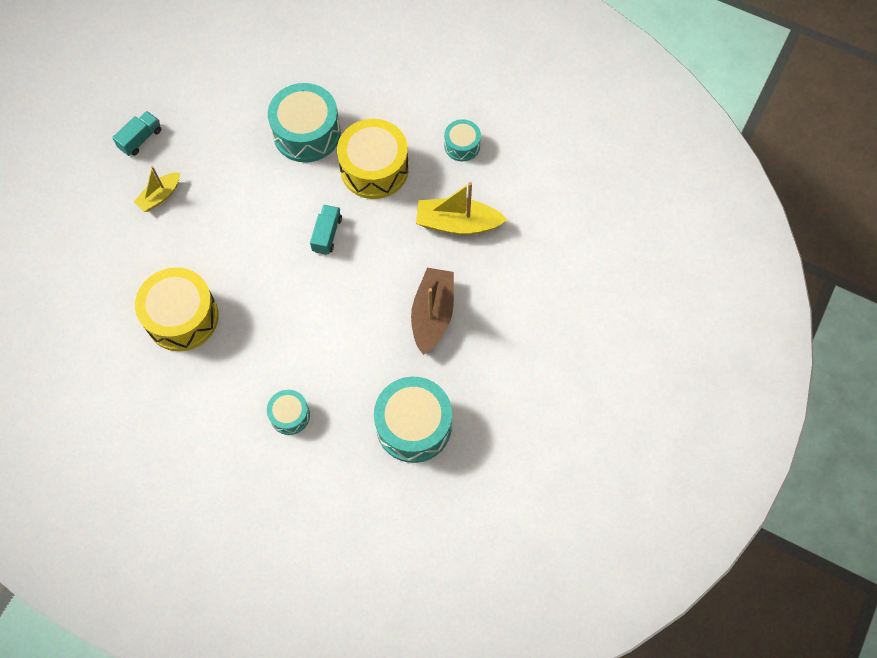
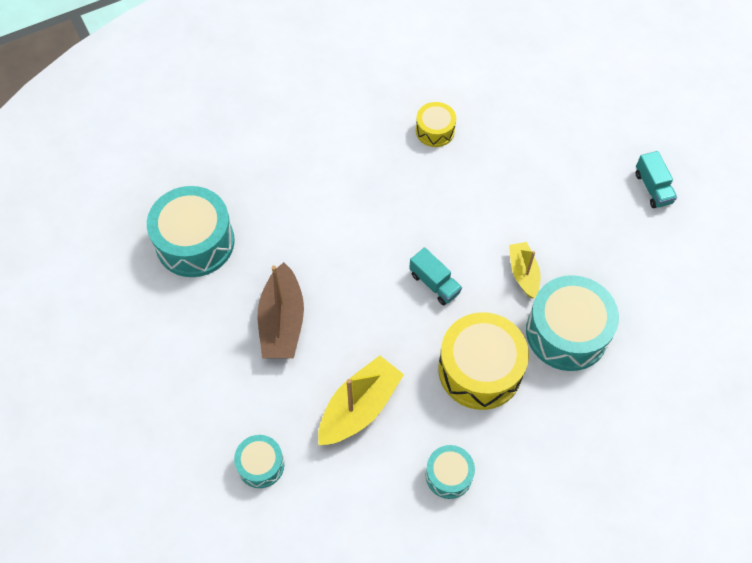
camera: 125 degrees right, 5 degrees down
(160, 196) = (575, 173): yellow boat -> yellow boat (523, 273)
(182, 317) = (435, 131): yellow drum -> yellow drum, size x0.53
(290, 415) = (282, 159): turquoise drum -> turquoise drum (261, 465)
(432, 314) = (282, 322): brown boat -> brown boat turned 45 degrees clockwise

